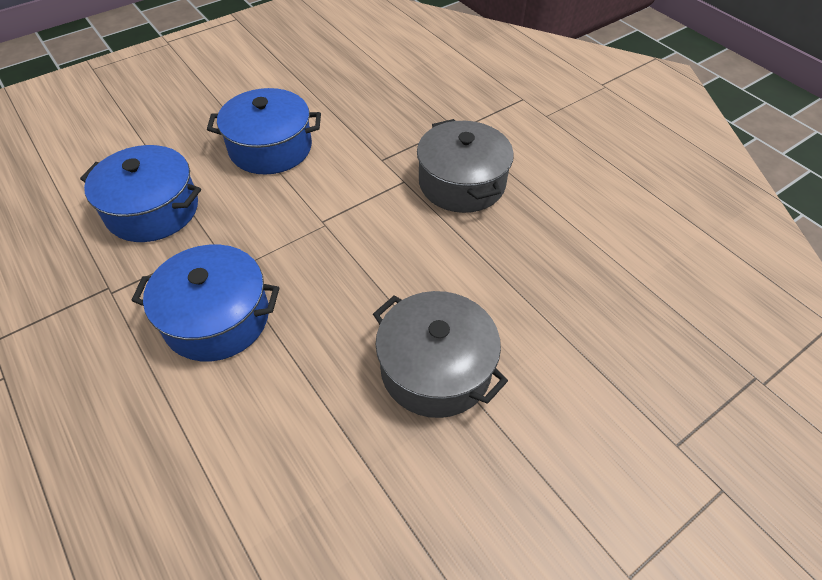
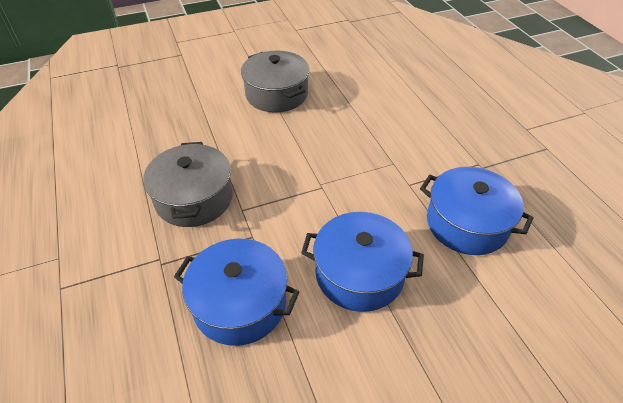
camera: 165 degrees left, 5 degrees down
(217, 318) = (402, 137): blue pot -> blue pot (240, 303)

